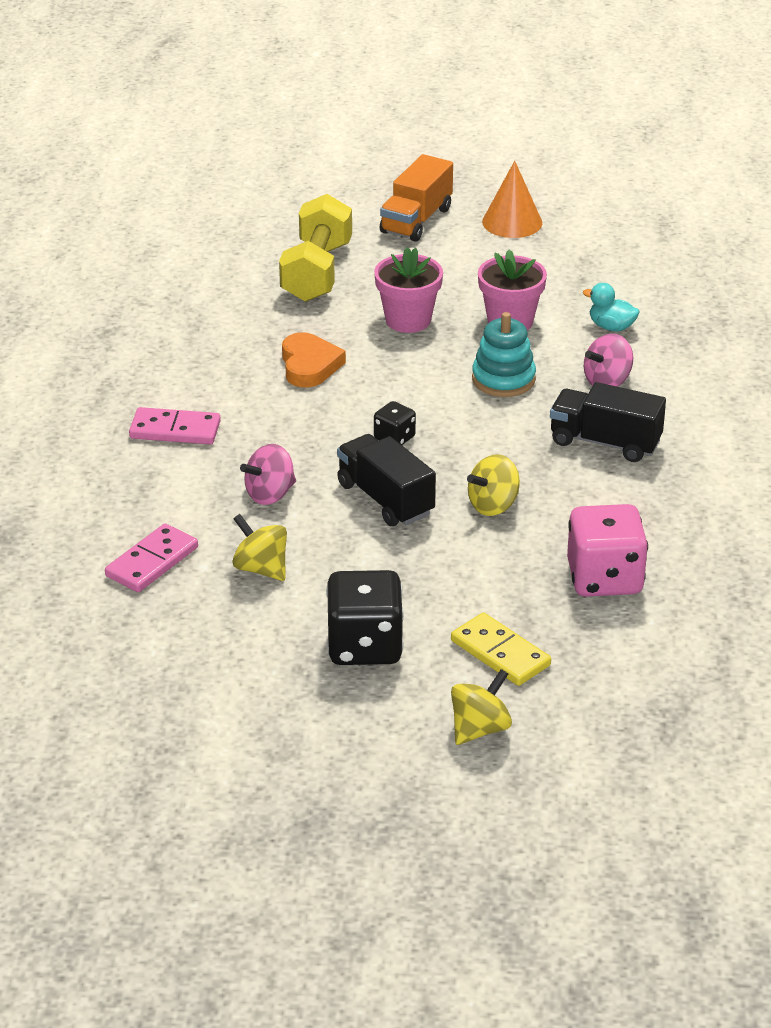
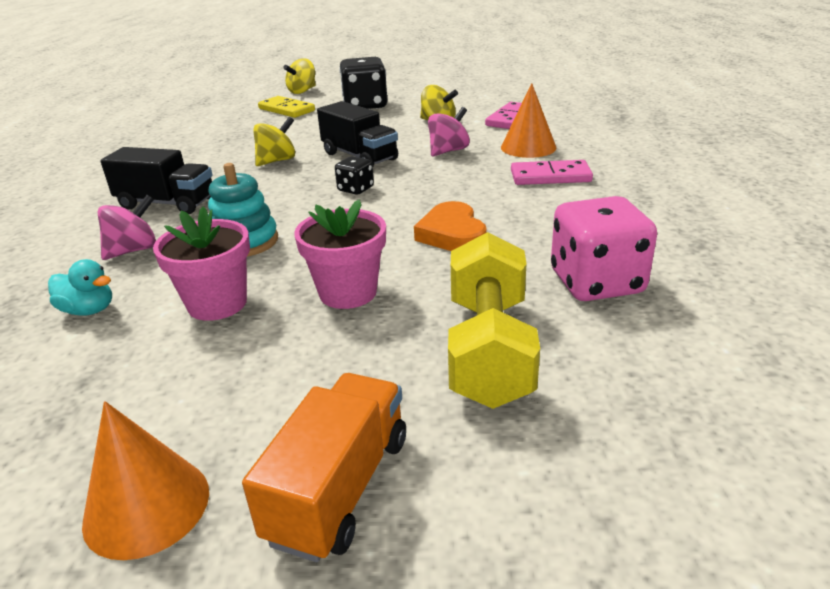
camera: 175 degrees right, 5 degrees down
(168, 488) = (528, 147): none -> orange cone
(604, 578) = (210, 138): pink dice -> pink dice (596, 283)

